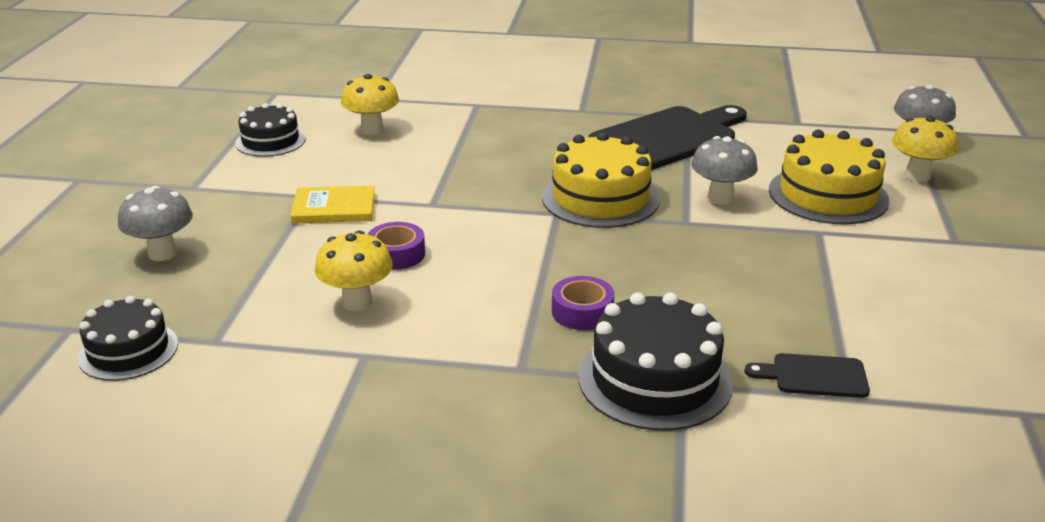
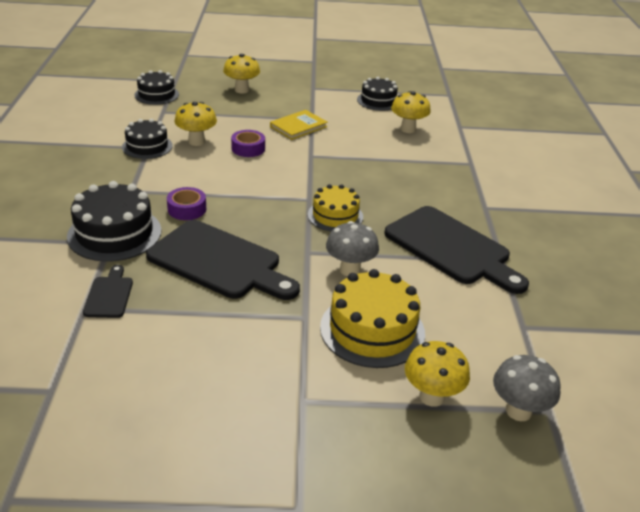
camera: 80 degrees right, 5 degrees up
(162, 253) = (242, 90): grey mushroom -> yellow mushroom
(334, 208) = (298, 127): yellow book -> yellow book turned 60 degrees clockwise
(360, 356) = (147, 146): none -> black cake
(600, 198) = (335, 216): yellow cake -> yellow cake, size x0.65
(718, 285) = (219, 262): none -> black cutting board

